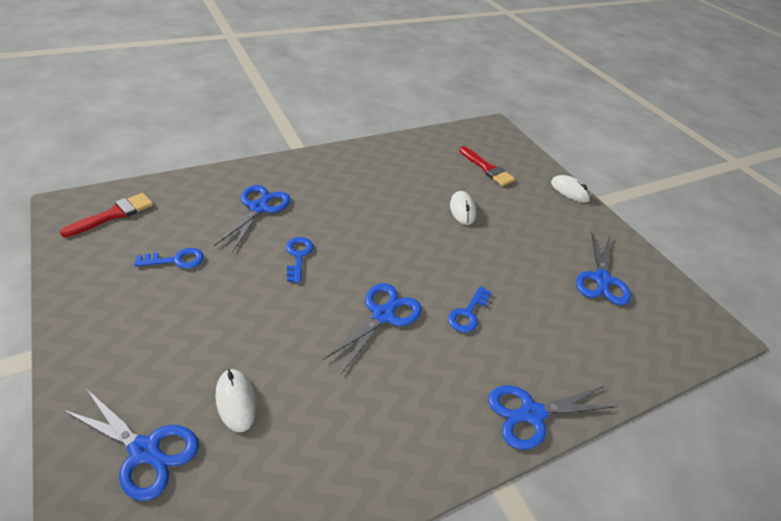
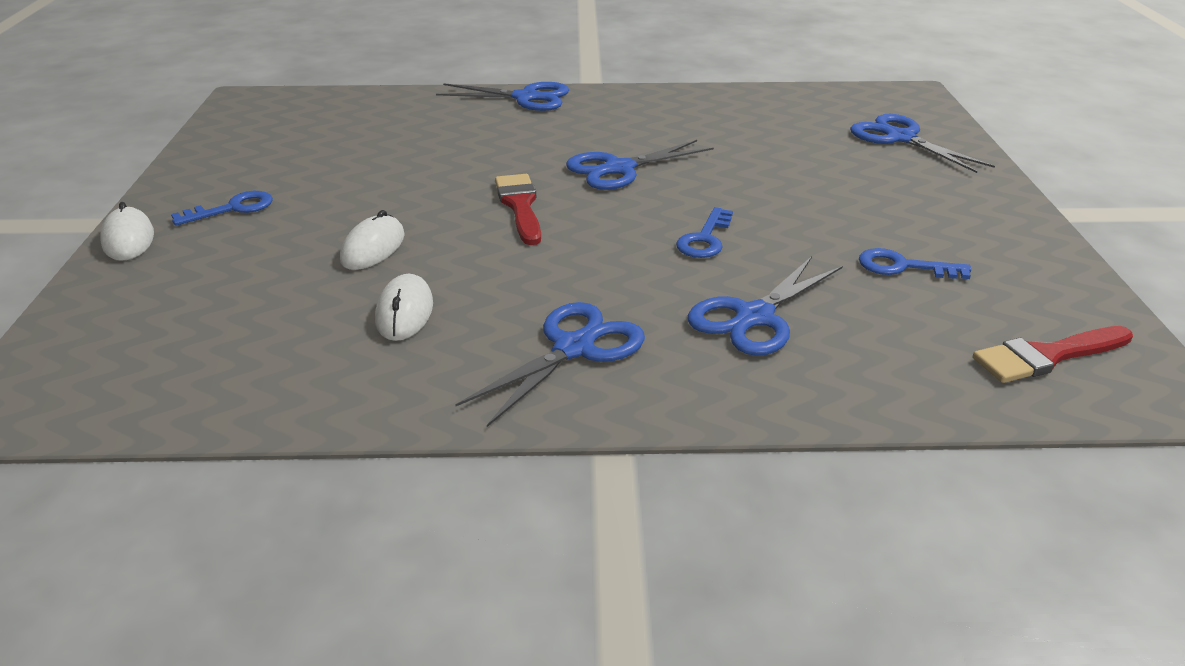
camera: 150 degrees left, 10 degrees down
(236, 401) = (813, 146): white mouse -> white mouse (404, 312)
(468, 313) = (512, 153): blue key -> blue key (233, 208)
(487, 169) = (215, 305): red brush -> red brush (520, 206)
(601, 279) = (295, 148): blue scissors -> blue scissors (573, 348)

